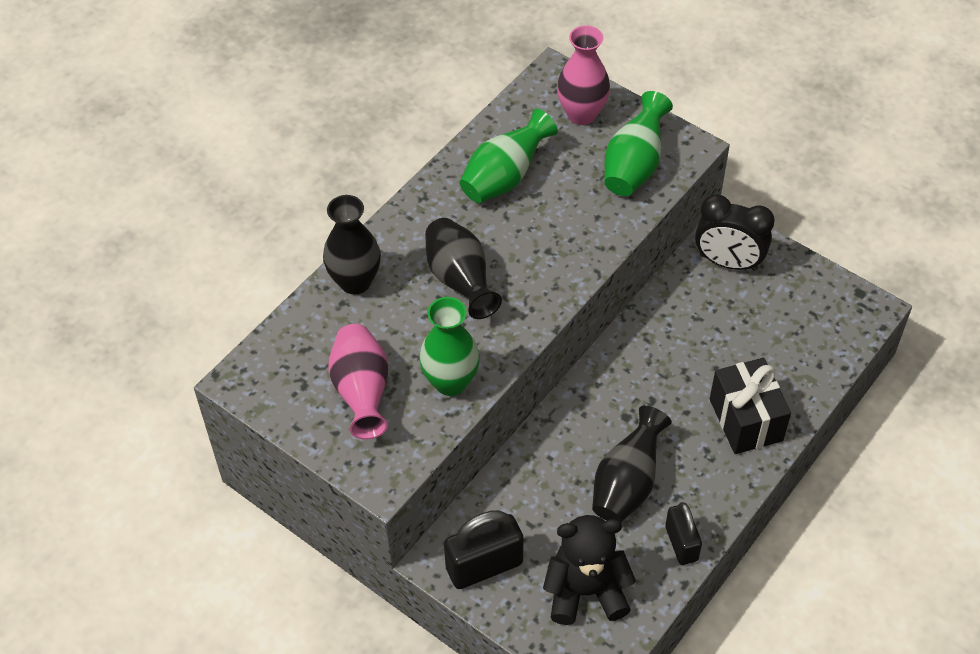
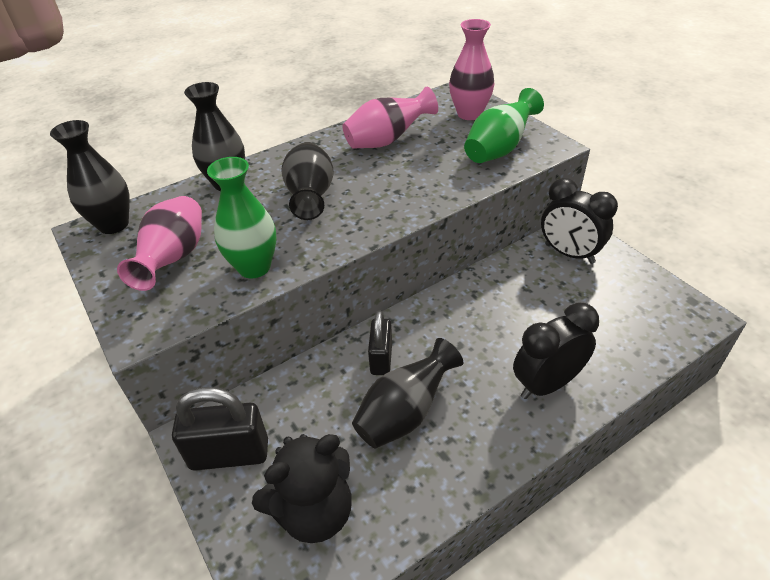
camera: 20 degrees right, 10 degrees down
(264, 366) = (114, 224): none -> black vase
(505, 177) = (387, 140): green vase -> pink vase
(586, 591) = (314, 511): black teddy bear -> black teddy bear turned 135 degrees clockwise
(681, 543) = (436, 490): black padlock -> black padlock (381, 358)
(746, 420) = (546, 384): black gift -> black clock

